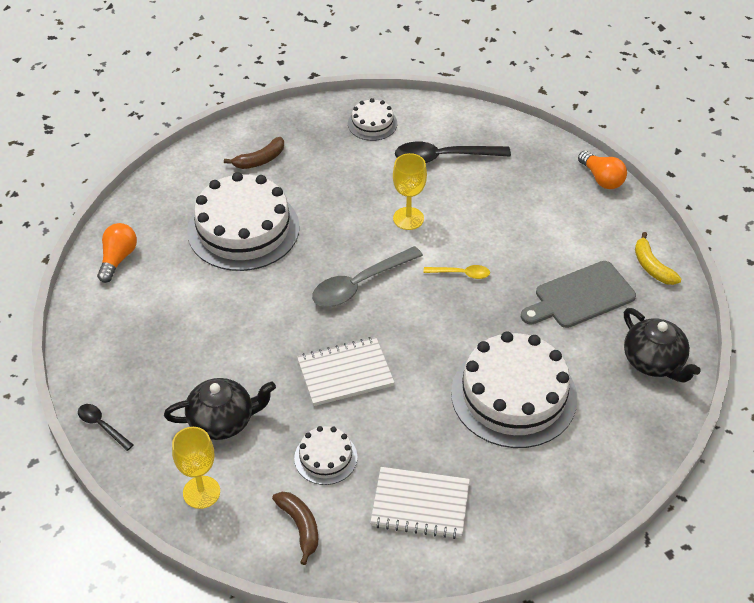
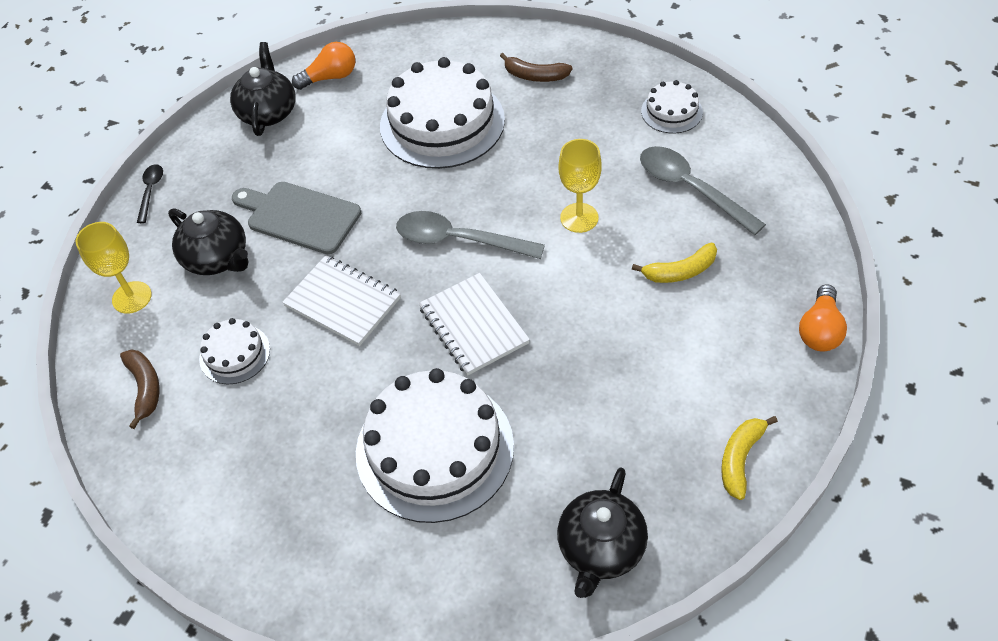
camera: 55 degrees right, 5 degrees up
(107, 312) = (268, 112): none -> black teapot
(300, 526) = (145, 388): brown banana -> brown banana turned 45 degrees counterclockwise
(420, 504) = (236, 460): white notebook -> white notebook (473, 325)
(443, 157) = (690, 188): black spoon -> grey spoon
(461, 274) = (551, 304): yellow spoon -> none
(500, 204) = (680, 271): none -> yellow banana
(580, 296) = (625, 421): grey cutting board -> grey cutting board (299, 216)

